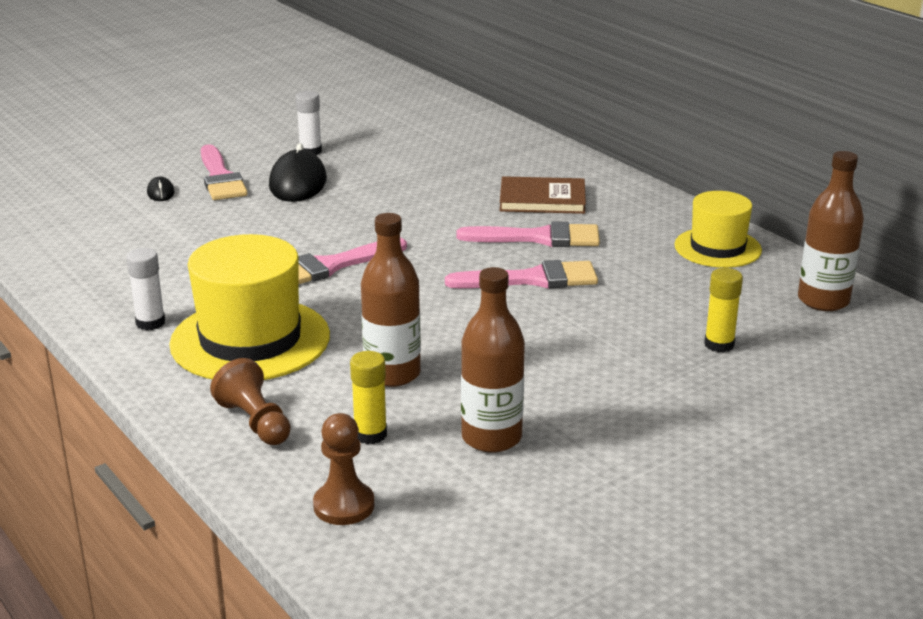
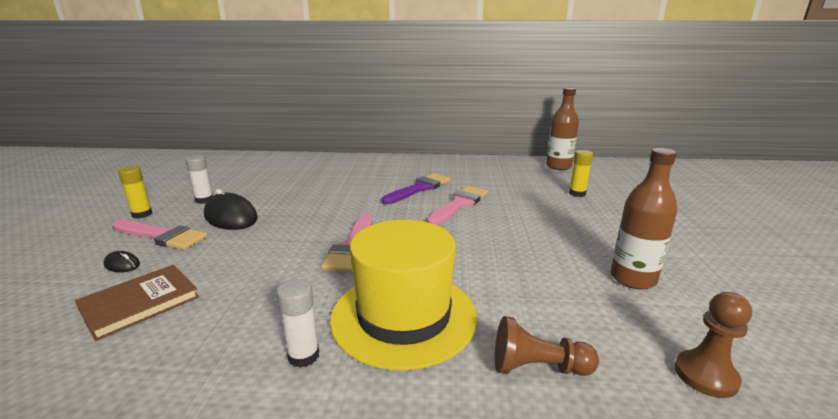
camera: 50 degrees left, 5 degrees down
(370, 434) = (598, 320): yellow glue stick -> yellow glue stick (142, 214)
(392, 374) = (520, 280): brown bottle -> none
(539, 238) = (419, 188): pink brush -> purple brush
(542, 199) = (383, 175): brown book -> brown book (140, 303)
(717, 248) = (487, 165): yellow hat -> none

